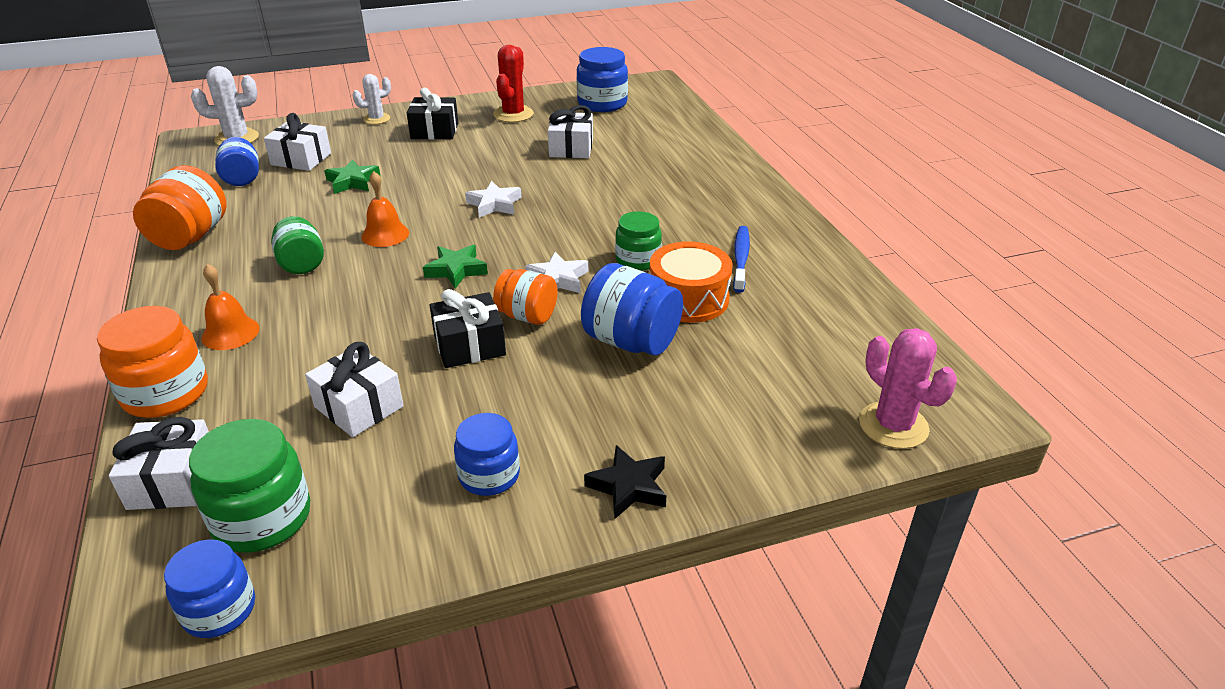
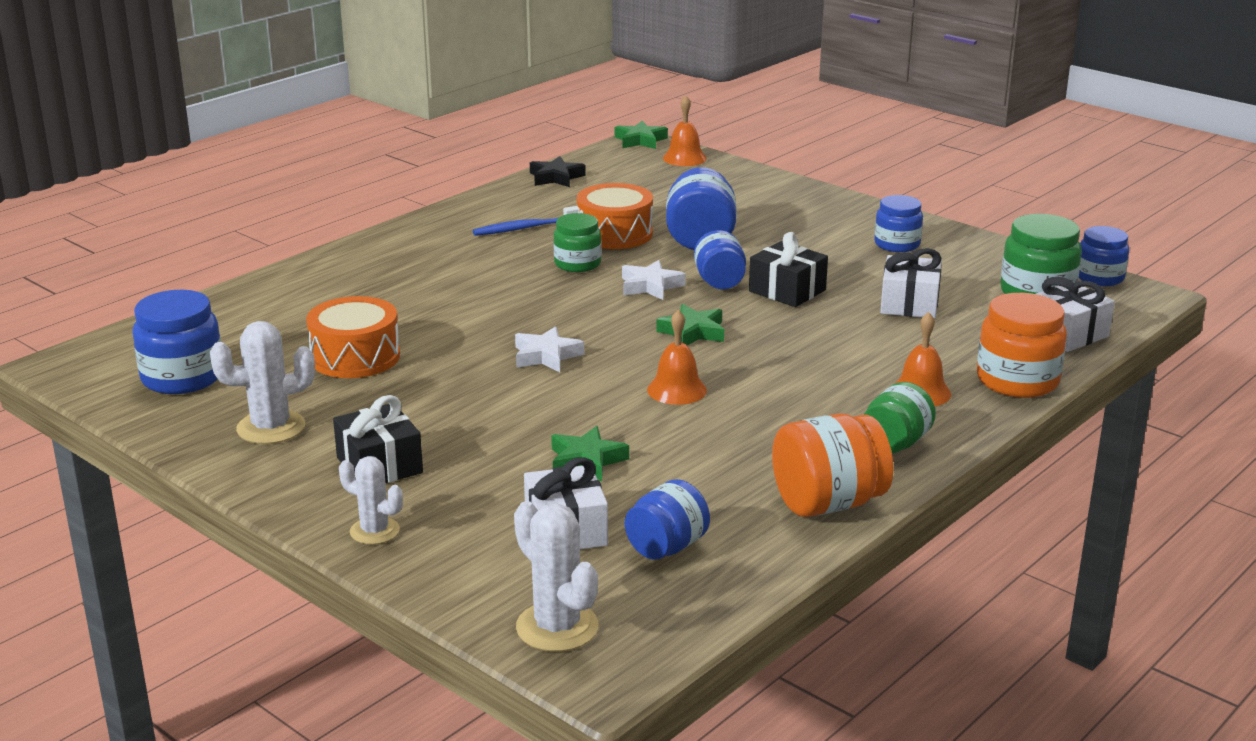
camera: 120 degrees left, 10 degrees down
(302, 264) = (784, 409): green jar -> green jar (895, 443)
(513, 114) = (271, 428): red cactus -> white cactus
(527, 316) = (719, 282): orange jar -> blue jar
(571, 148) = (355, 357): white gift -> orange drum
(628, 486) = (843, 208): black star -> black star (556, 177)
(893, 425) = (684, 158): pink cactus -> orange bell
(982, 414) = (640, 140): none -> green star

